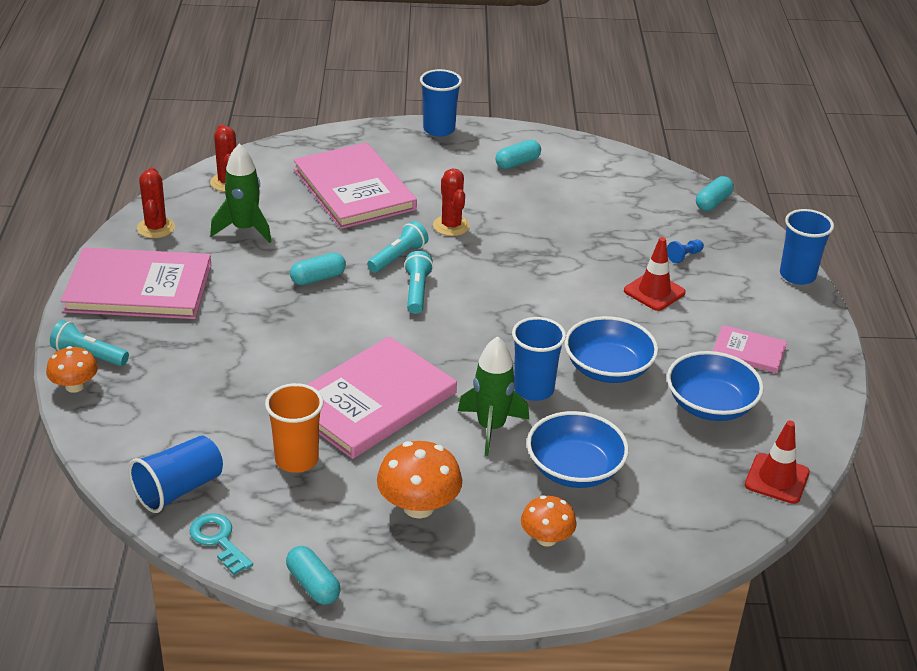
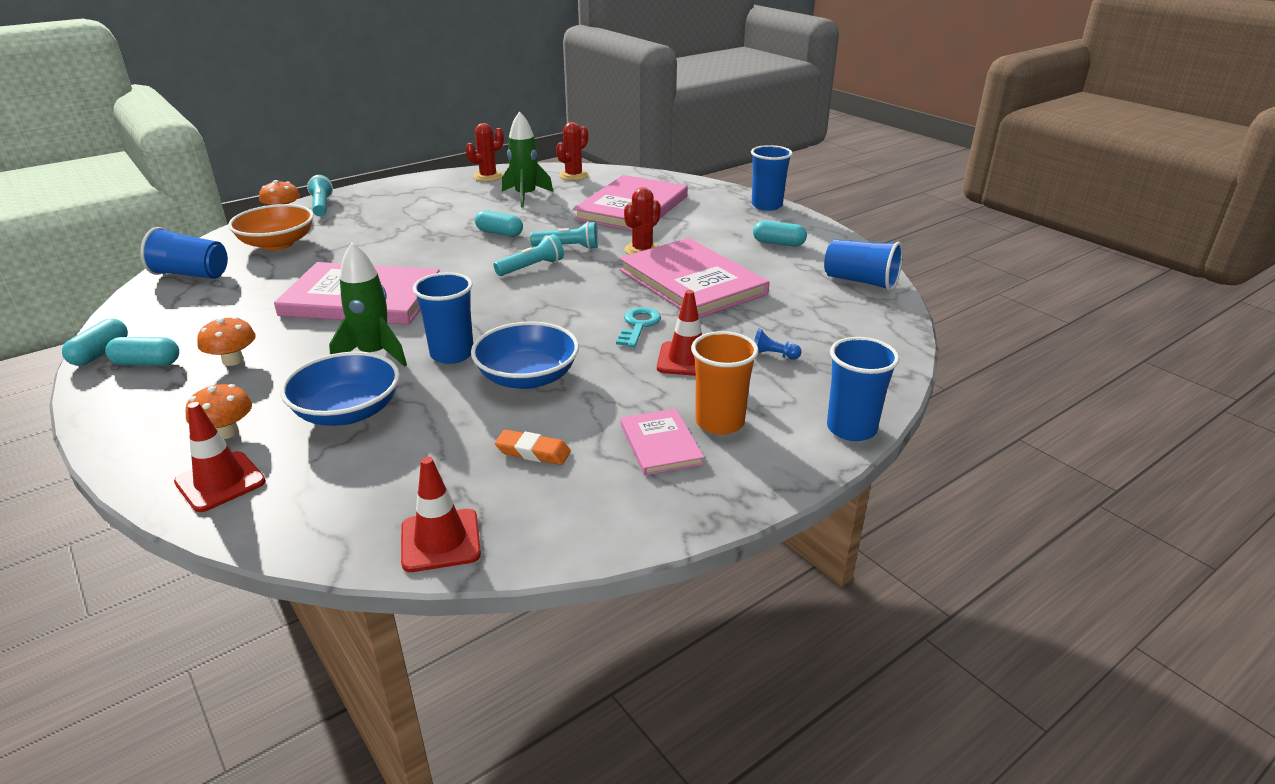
camera: 55 degrees right, 5 degrees down
(138, 288) = (413, 194): pink book -> pink book (692, 282)
(165, 413) = (277, 243): none -> orange bowl
(218, 540) = (138, 305): turquoise key -> turquoise key (638, 325)
(296, 459) = (259, 298): orange cup -> orange cup (719, 422)
(418, 506) = (233, 360): orange mushroom -> orange mushroom, size x0.64
(619, 558) = (220, 482): none -> red traffic cone
(621, 167) = (860, 281): none -> blue cup
(710, 405) = (533, 452): blue bowl -> orange eraser
(713, 202) = (893, 340): turquoise capsule -> turquoise capsule (147, 363)

